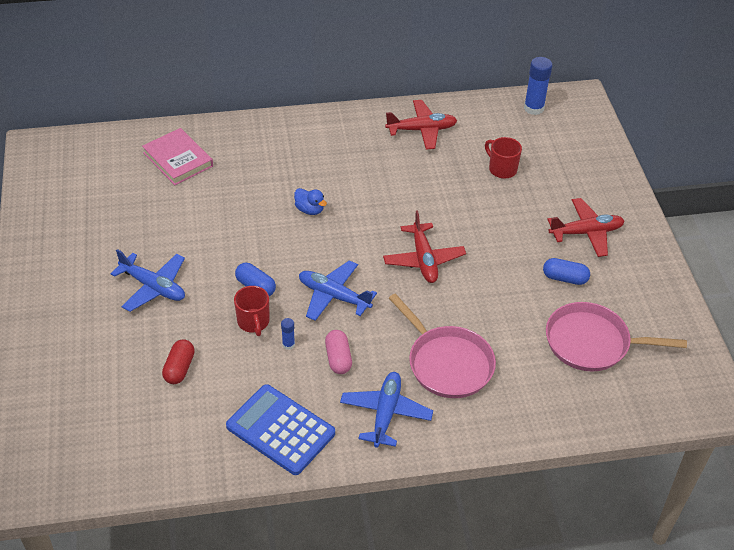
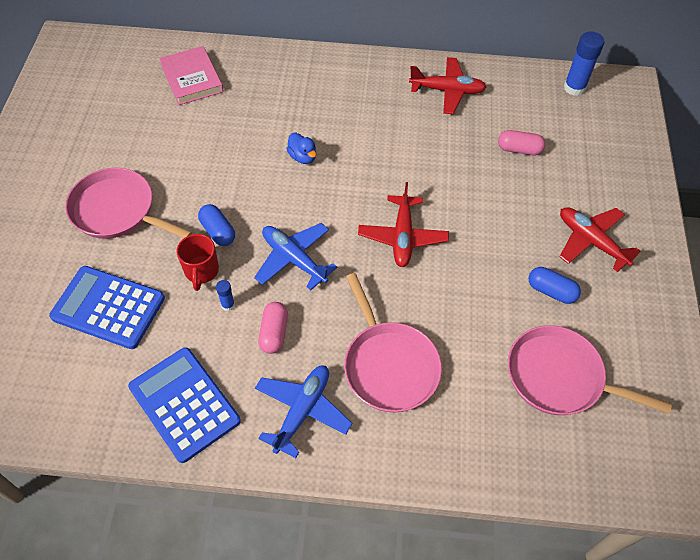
camera: 15 degrees right, 10 degrees up
(153, 287) = (117, 210): blue plane -> pink pan
(179, 368) = (108, 307): red capsule -> blue calculator
(502, 169) = (519, 150): red mug -> pink capsule
(586, 232) = (591, 241): red plane -> red plane turned 135 degrees counterclockwise

